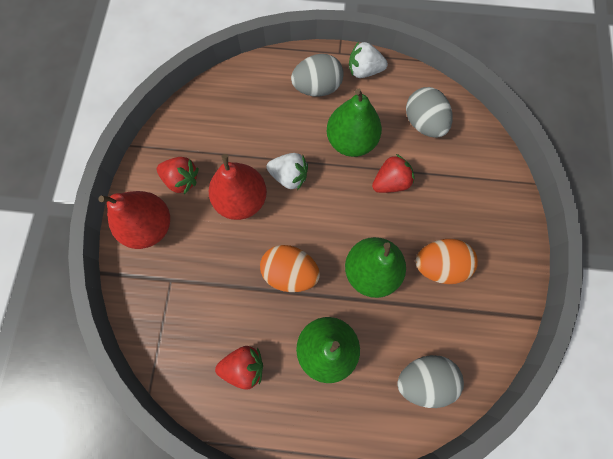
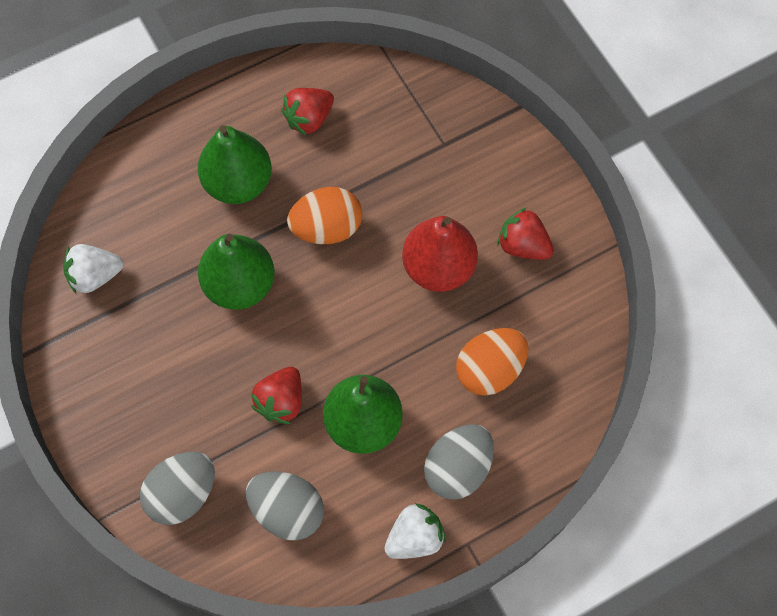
camera: 145 degrees right, 5 degrees down
(149, 226) = (512, 177): red pear -> none
(181, 180) = (523, 245): red strawberry -> red strawberry turned 45 degrees clockwise
(289, 176) = (405, 329): white strawberry -> white strawberry (95, 276)
(423, 379) = (122, 216): grey egg -> grey egg (183, 493)
(439, 265) = (167, 339): orange egg -> orange egg (489, 370)

